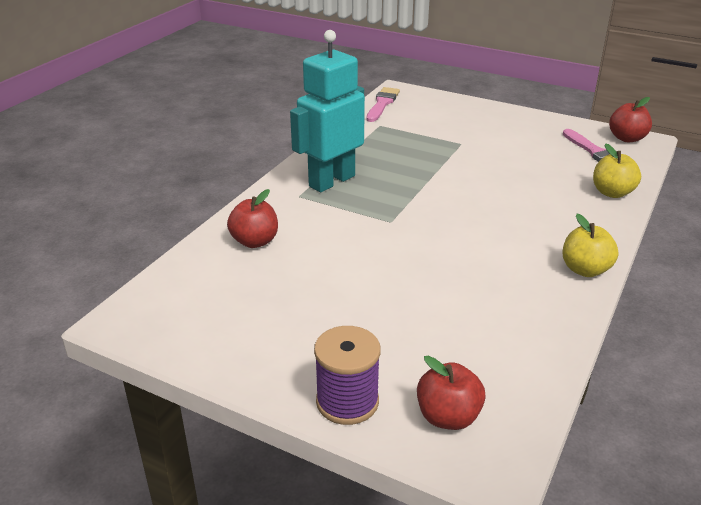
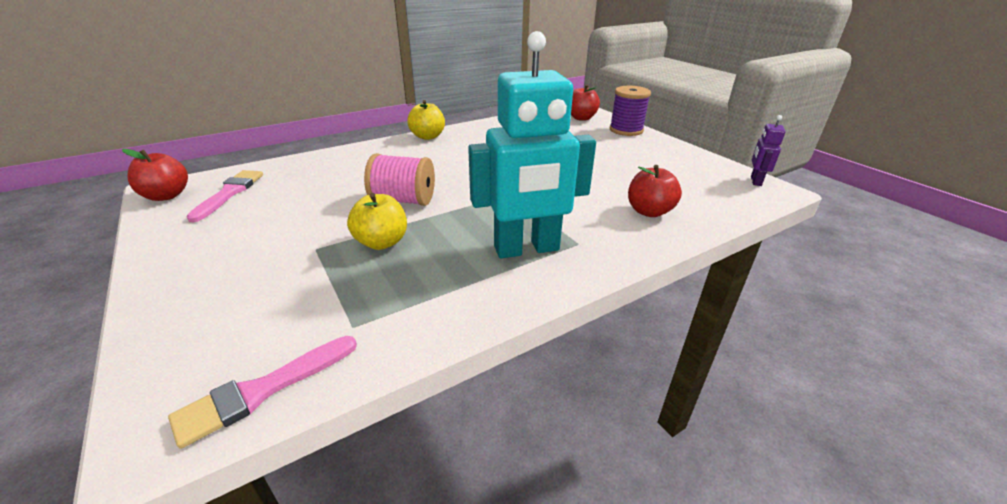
camera: 150 degrees left, 0 degrees up
(139, 329) = (755, 181): none -> purple robot
(466, 186) = (403, 200): none -> pink spool
(612, 193) = (309, 162): yellow apple -> yellow apple (382, 242)

